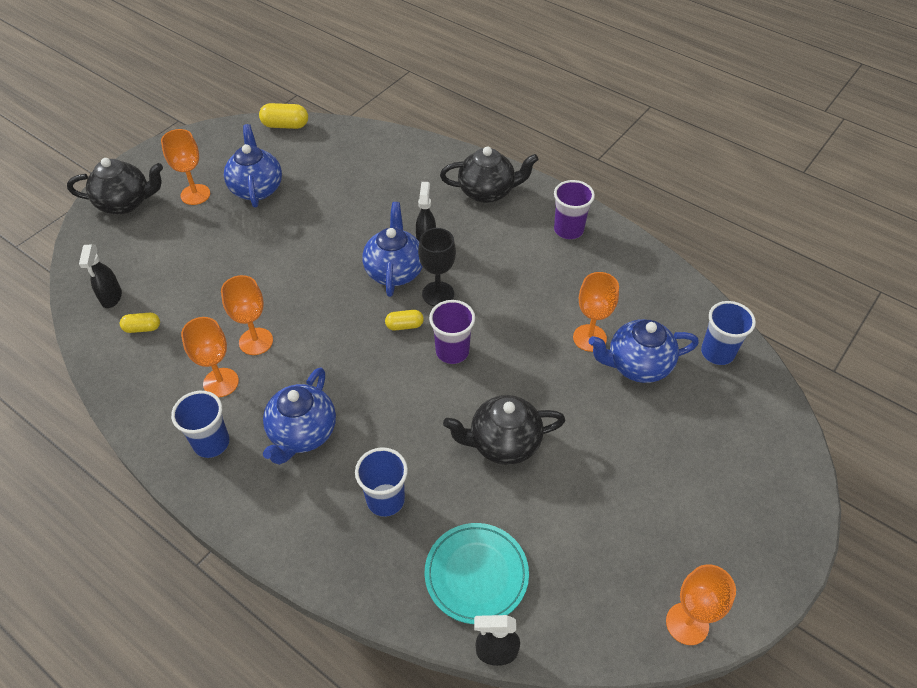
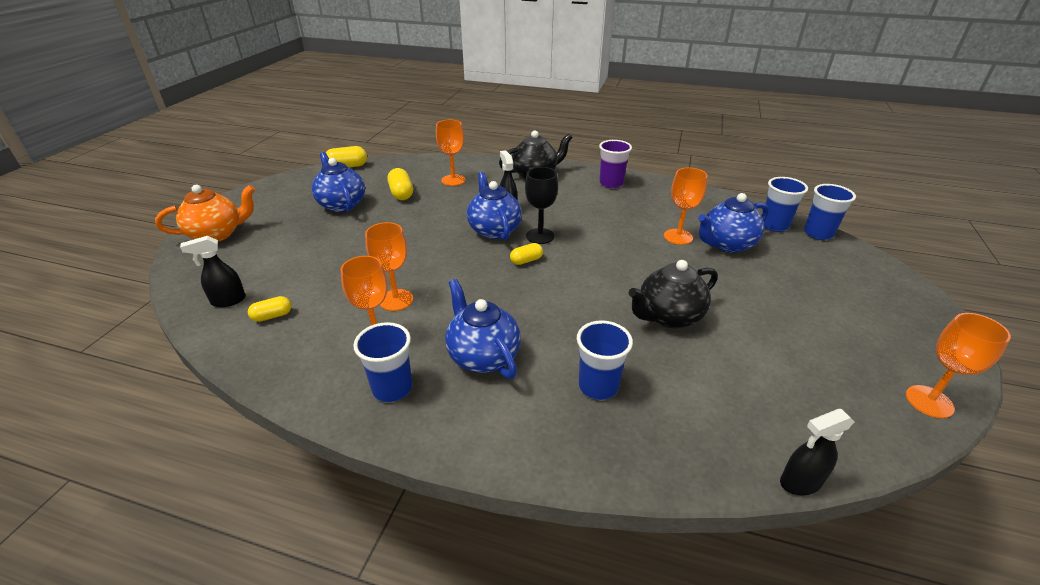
camera: 20 degrees left, 15 degrees down
(111, 298) = (228, 301): black spray bottle -> black spray bottle turned 90 degrees clockwise
(125, 203) = (217, 234): black teapot -> orange teapot
(195, 194) = (285, 217): orange goblet -> orange goblet (453, 180)
(302, 433) = (483, 356): blue teapot -> blue teapot turned 150 degrees clockwise
(324, 186) = (401, 193): none -> yellow capsule
(452, 351) = (578, 268): purple cup -> none
(476, 574) = (727, 421): turquoise plate -> none
(761, 380) = (818, 233): none -> blue cup

